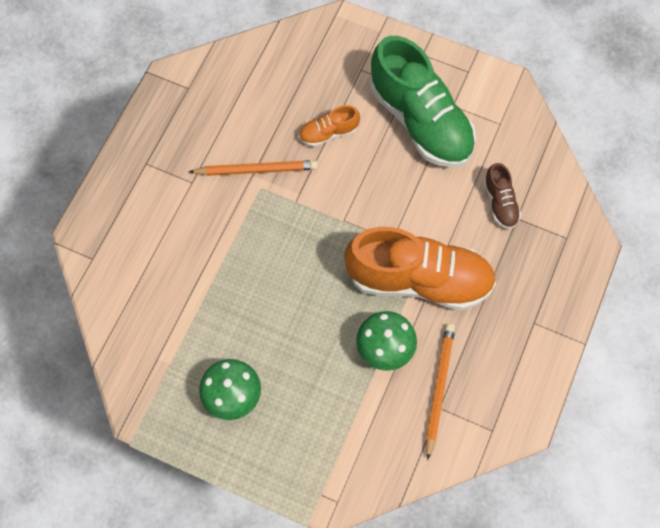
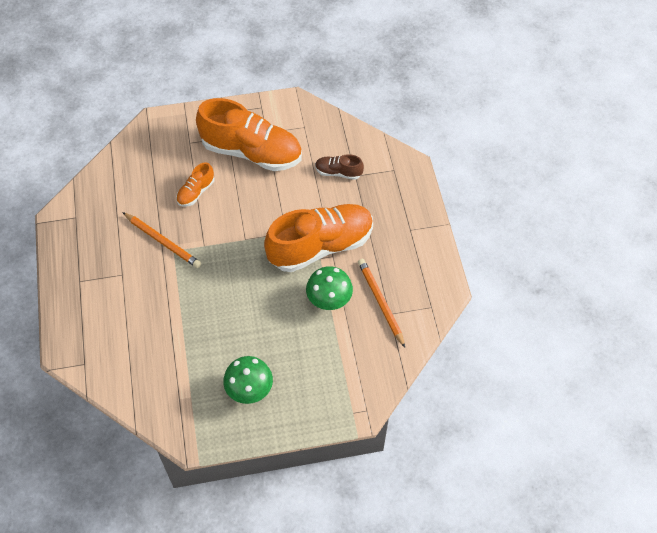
camera: 35 degrees left, 10 degrees down
(256, 170) = (162, 241): orange pencil -> orange pencil turned 75 degrees clockwise
(420, 120) = (251, 152): green shoe -> orange shoe
(500, 203) = (338, 172): brown shoe -> brown shoe turned 150 degrees clockwise

